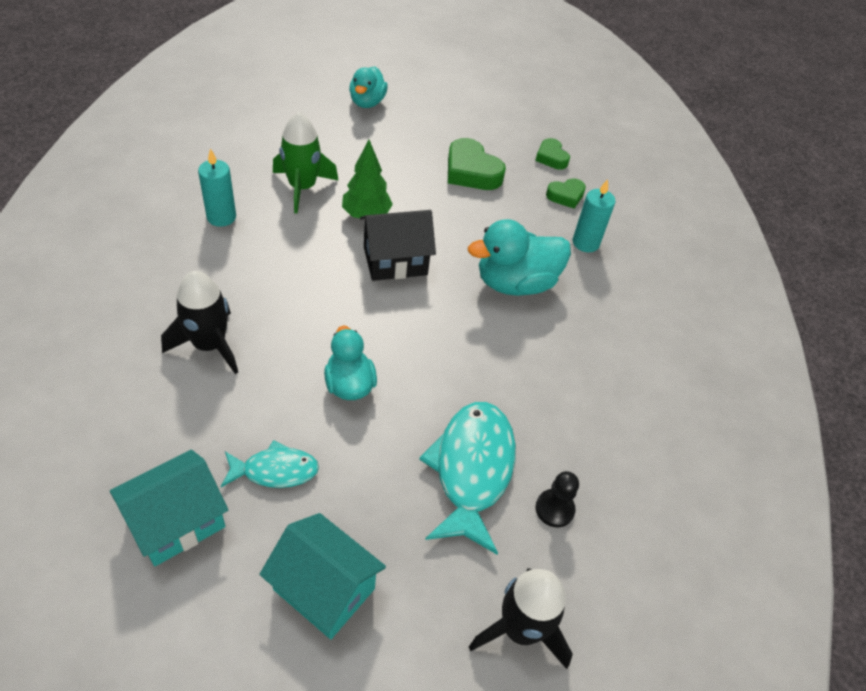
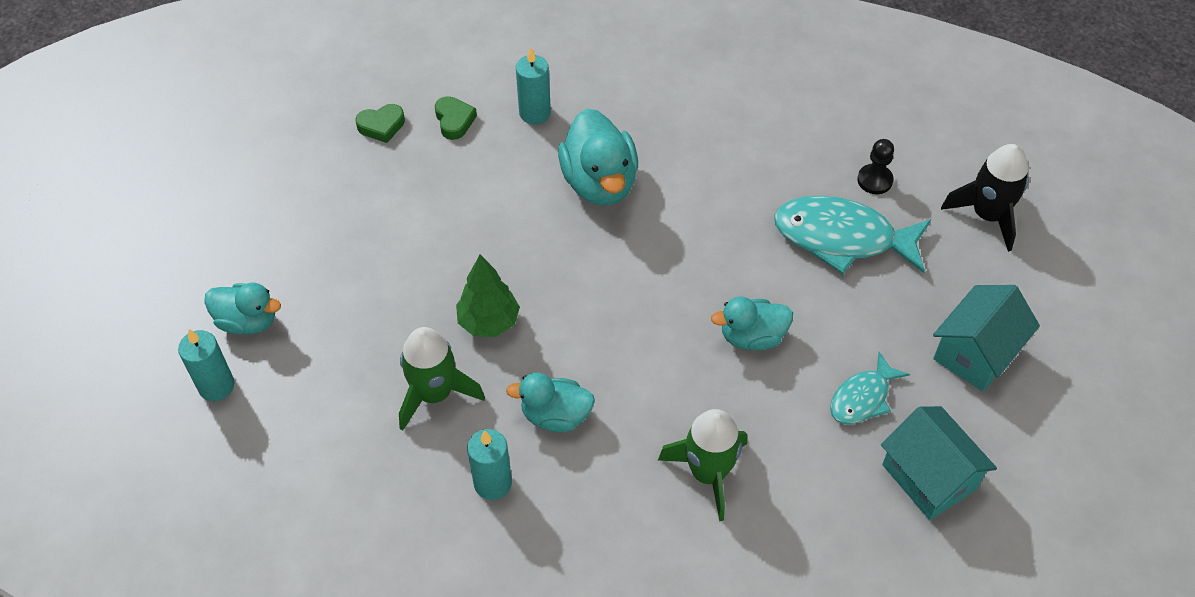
camera: 80 degrees left, 5 degrees up
(209, 345) = (708, 473): black rocket -> green rocket
(275, 470) = (862, 398): turquoise fish -> turquoise fish turned 135 degrees counterclockwise
(277, 251) = (555, 416): none -> turquoise duck
(316, 92) = (216, 386): none -> turquoise candle
(395, 261) = (568, 293): black house -> none
(471, 171) = (406, 209): green heart -> none

